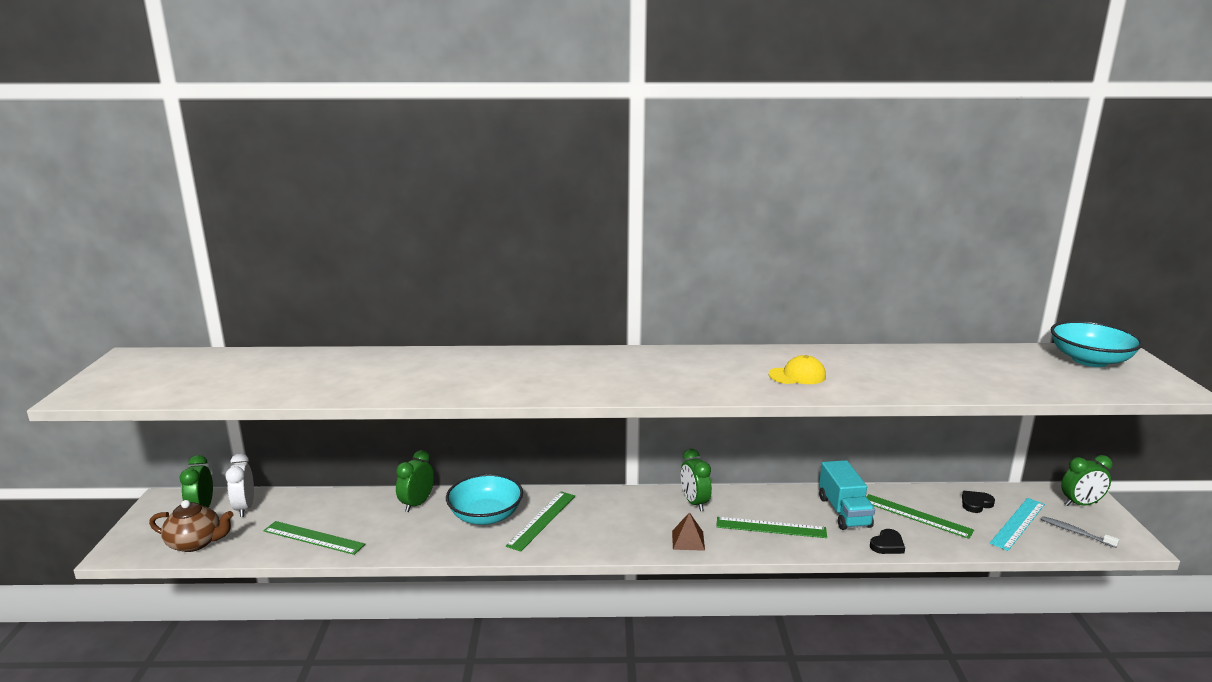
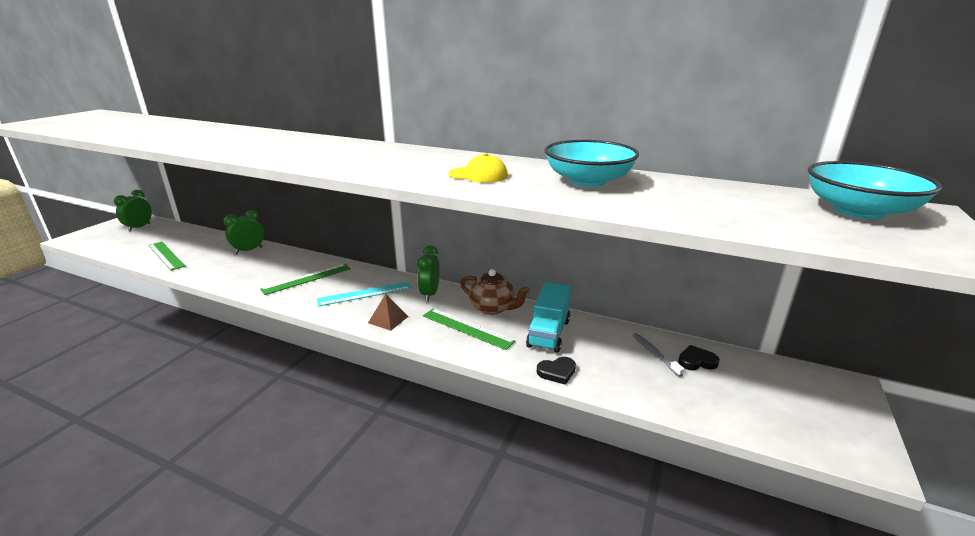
camera: 25 degrees right, 5 degrees up
(196, 543) = (109, 243): brown teapot -> brown teapot (493, 308)
(244, 508) = (160, 231): white clock -> none
(486, 516) = (277, 267): turquoise bowl -> turquoise bowl (588, 181)
(916, 516) = (617, 355): green ruler -> none
(1018, 523) = (727, 393): turquoise ruler -> turquoise ruler (365, 294)
(1075, 532) = (794, 422): grey toothbrush -> grey toothbrush (654, 354)
(1080, 504) = (831, 395): green clock -> none

